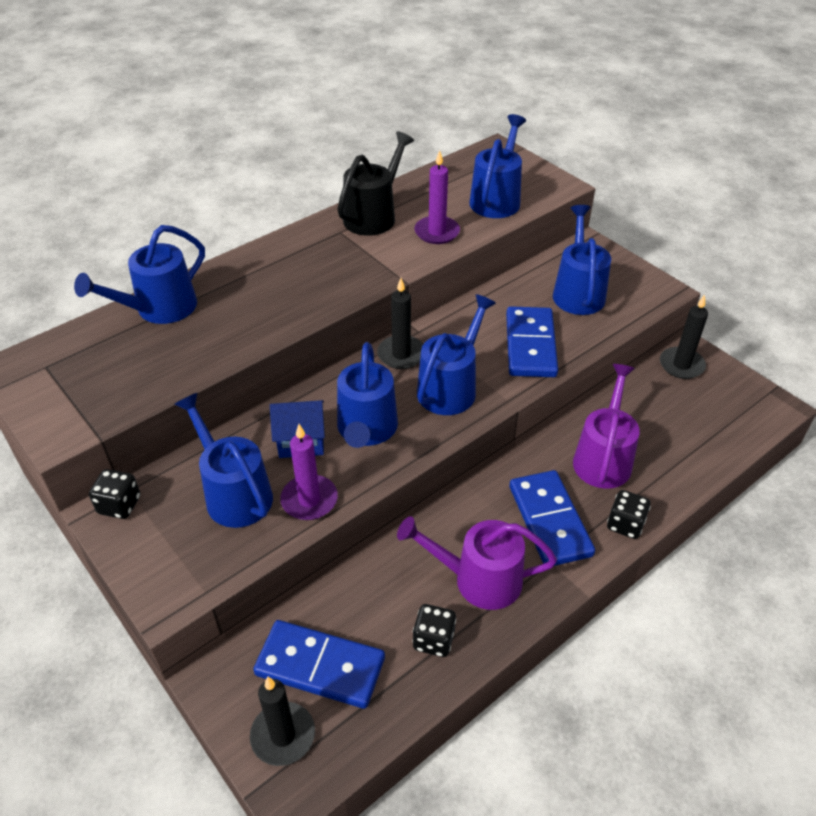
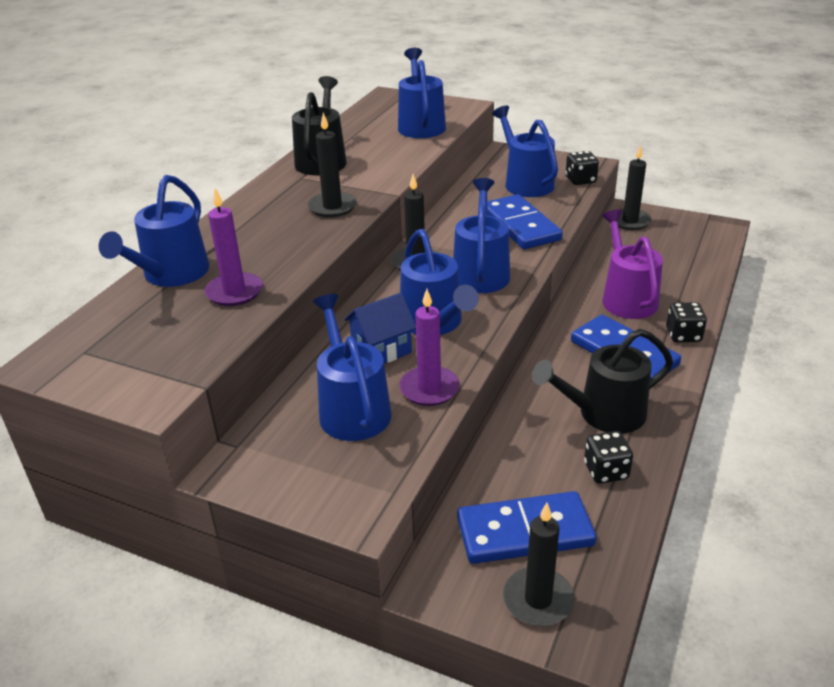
camera: 25 degrees left, 10 degrees down
(119, 505) = (239, 459): black dice -> black dice (580, 180)
(234, 493) = (352, 409): blue watering can -> blue watering can turned 45 degrees clockwise
(339, 278) = (332, 207): none -> black candle
(437, 232) = (390, 157): purple candle -> purple candle (234, 292)
(479, 579) = (604, 414): purple watering can -> black watering can

